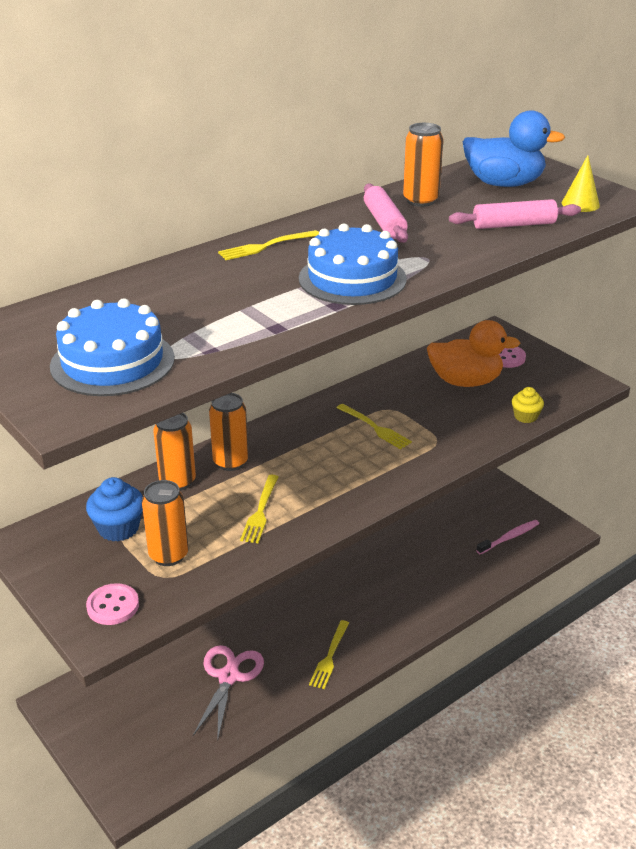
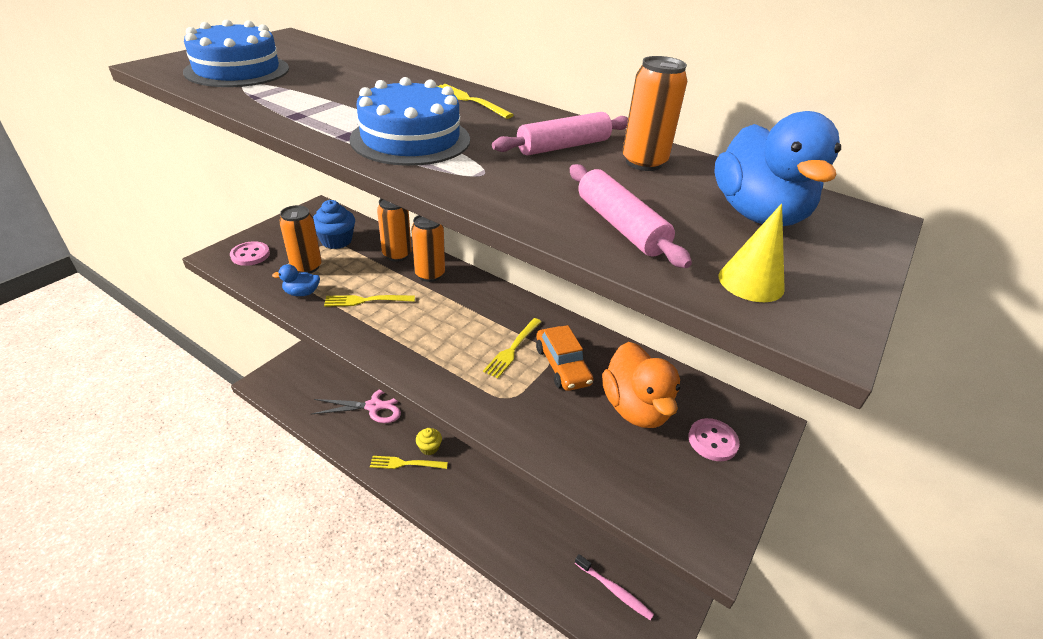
camera: 70 degrees right, 5 degrees up
(224, 560) = (302, 293): none -> blue duck
(406, 405) = (562, 366): none -> orange car
(525, 416) = (590, 473): yellow cupcake -> yellow cupcake (429, 447)

